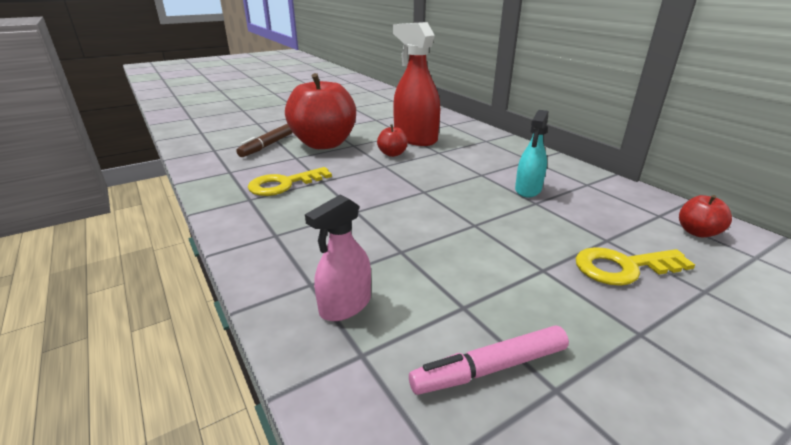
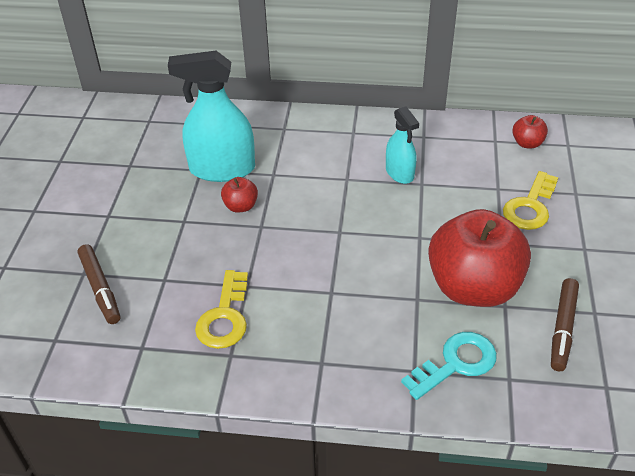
camera: 50 degrees left, 15 degrees up
(324, 144) = (153, 241): red apple -> red apple (473, 287)
(345, 305) = (456, 363): pink spray bottle -> turquoise key
(415, 138) = (222, 169): red spray bottle -> turquoise spray bottle
(490, 368) = (562, 328): pink marker -> brown marker

